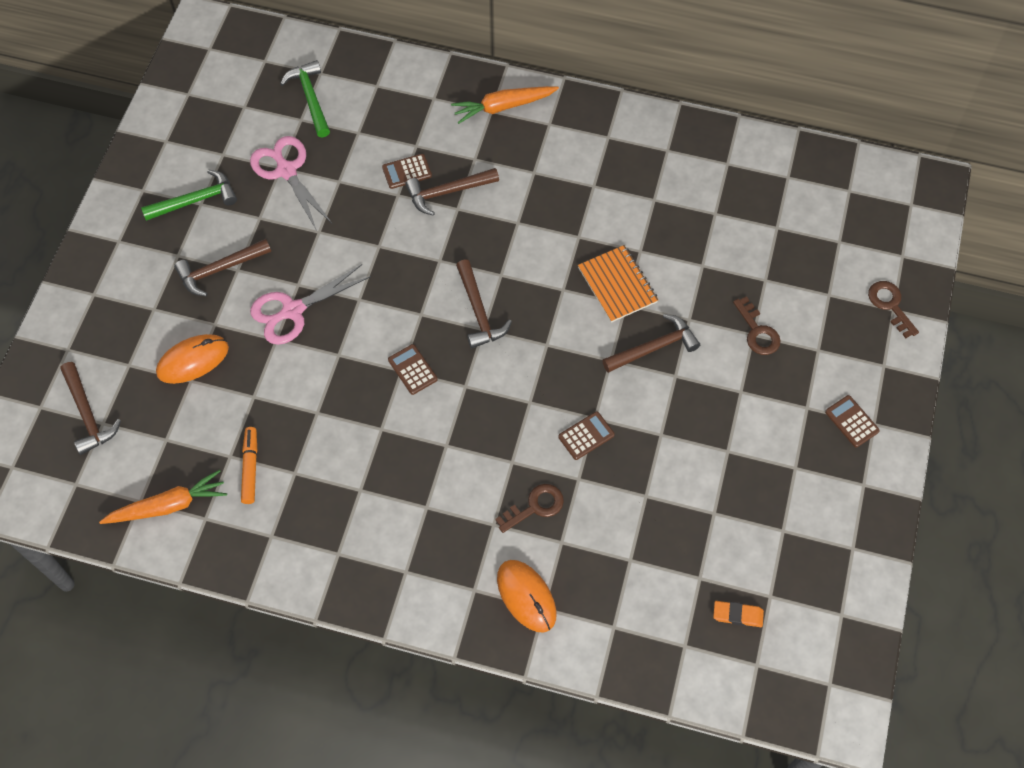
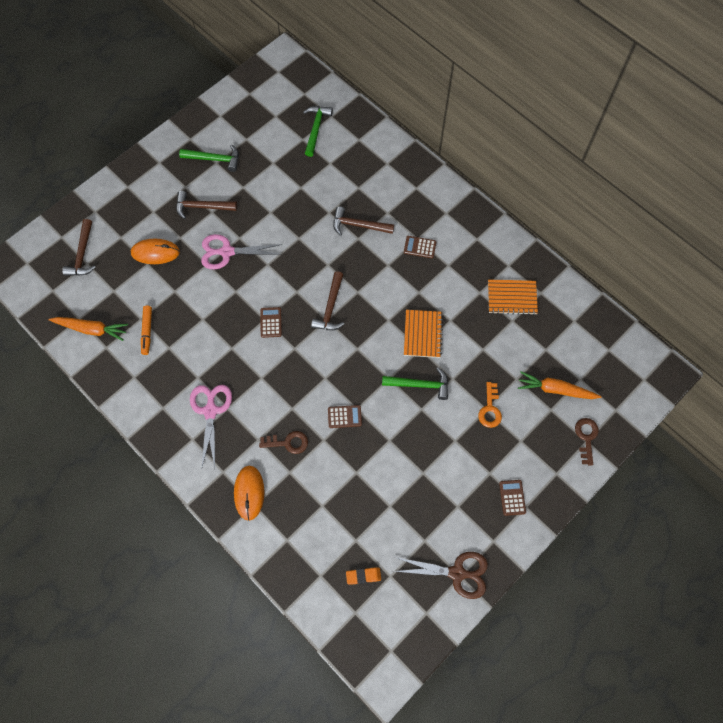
camera: 30 degrees right, 5 degrees up
(250, 468) = (147, 331): orange marker -> orange marker turned 150 degrees clockwise
(286, 170) = (275, 166): pink scissors -> pink scissors (210, 410)
(407, 172) = (343, 201): brown calculator -> brown calculator (420, 247)
(503, 107) = (425, 189): orange carrot -> orange carrot (555, 389)
(654, 348) = (419, 385): brown hammer -> green hammer
(697, 186) = (512, 298): none -> orange notebook
(737, 615) = (363, 576): orange eraser -> orange eraser turned 45 degrees counterclockwise
(757, 332) = (490, 409): brown key -> orange key
(847, 546) = (457, 573): none -> brown scissors

